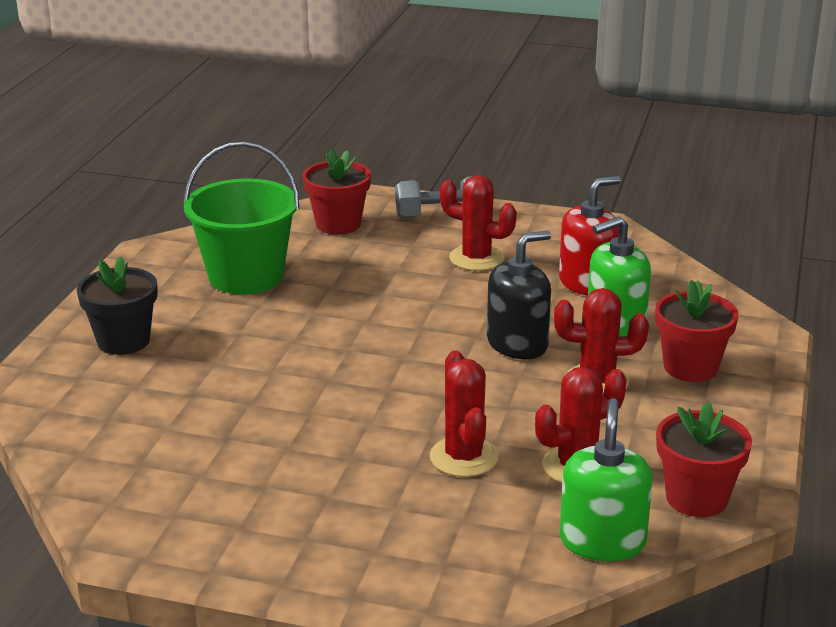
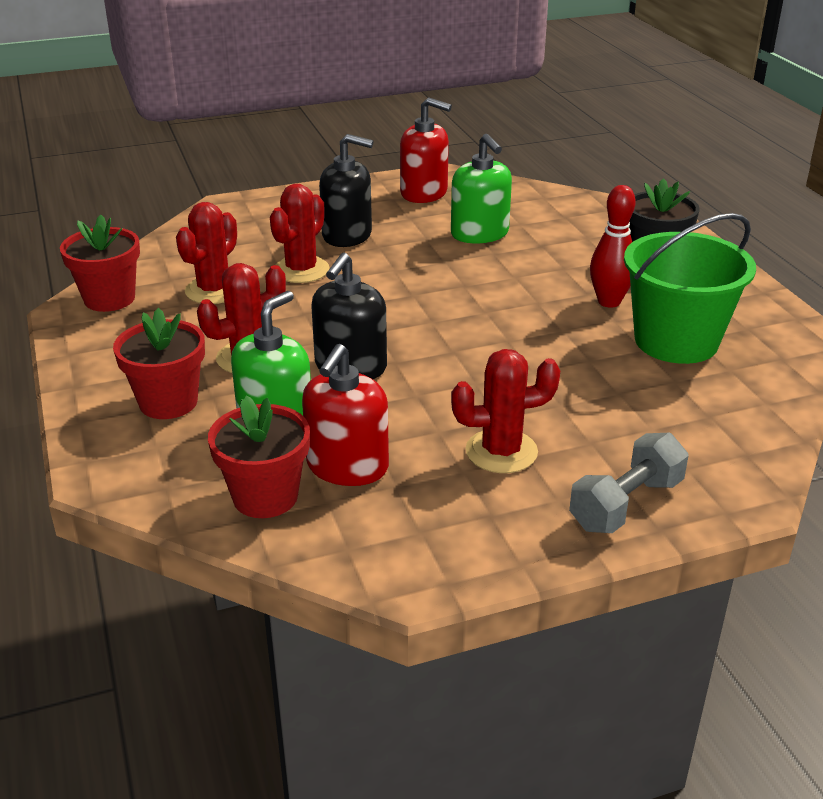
camera: 145 degrees right, 5 degrees up
(194, 519) = (424, 193): none -> red soap dispenser
(236, 320) = (609, 302): none -> red bowling pin
(338, 224) = (707, 437): red flower pot -> red flower pot (265, 497)
(364, 487) = (347, 235): none -> black soap dispenser
(464, 457) = (301, 270): red cactus -> red cactus turned 75 degrees clockwise
(602, 541) = (163, 256): green soap dispenser -> green soap dispenser (479, 234)

